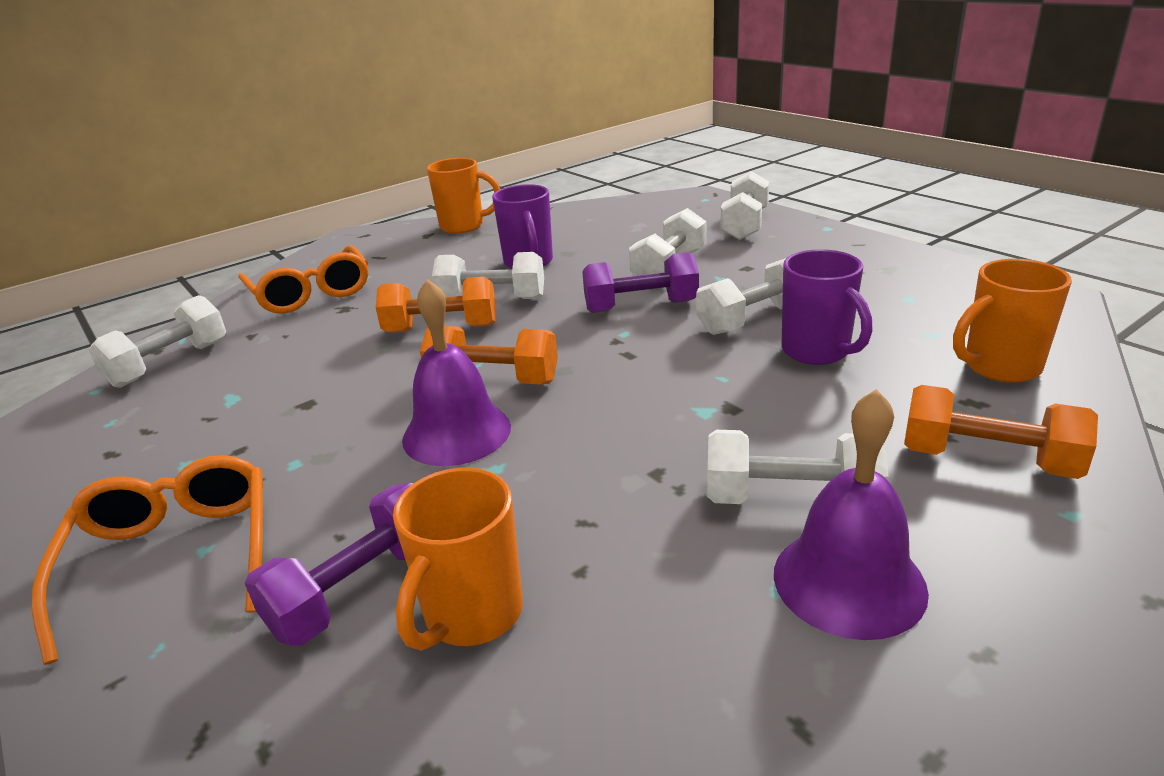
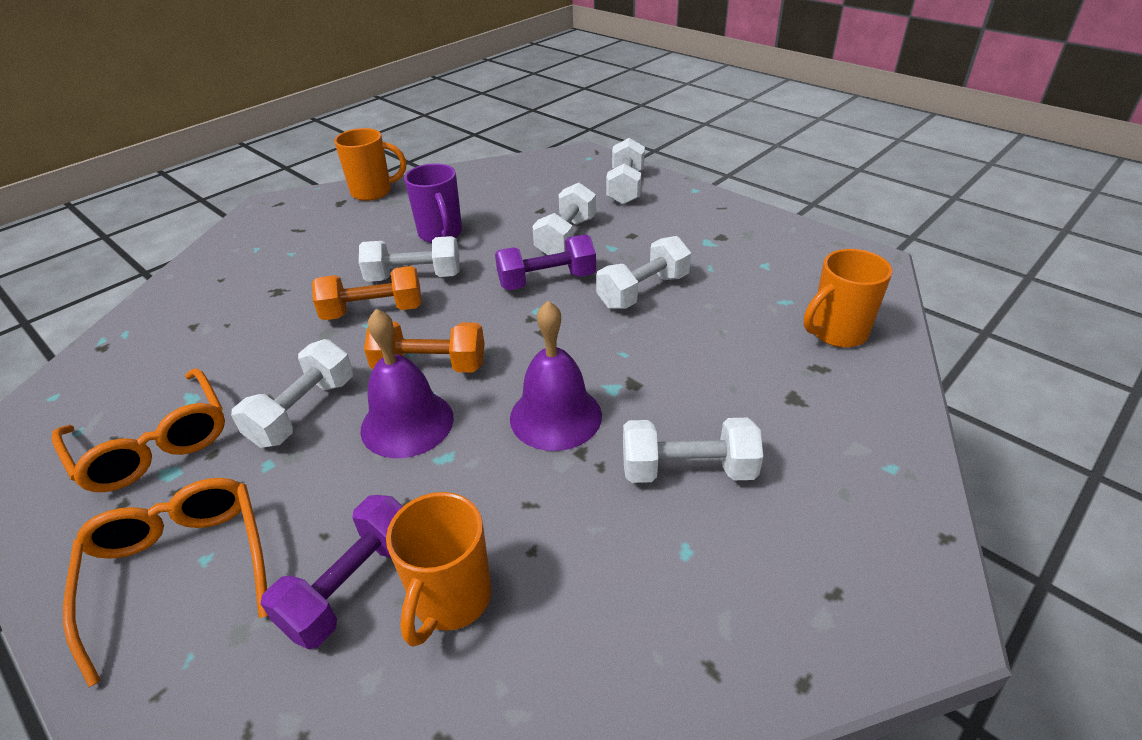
camera: 10 degrees left, 10 degrees up
(169, 364) = (120, 362): white dumbbell -> white dumbbell (303, 411)
(311, 293) = (241, 275): orange glasses -> orange glasses (154, 444)
(817, 352) = (697, 323): purple mug -> none
(849, 581) = (736, 541): purple bell -> purple bell (555, 416)
(987, 460) = (831, 422): orange dumbbell -> none

